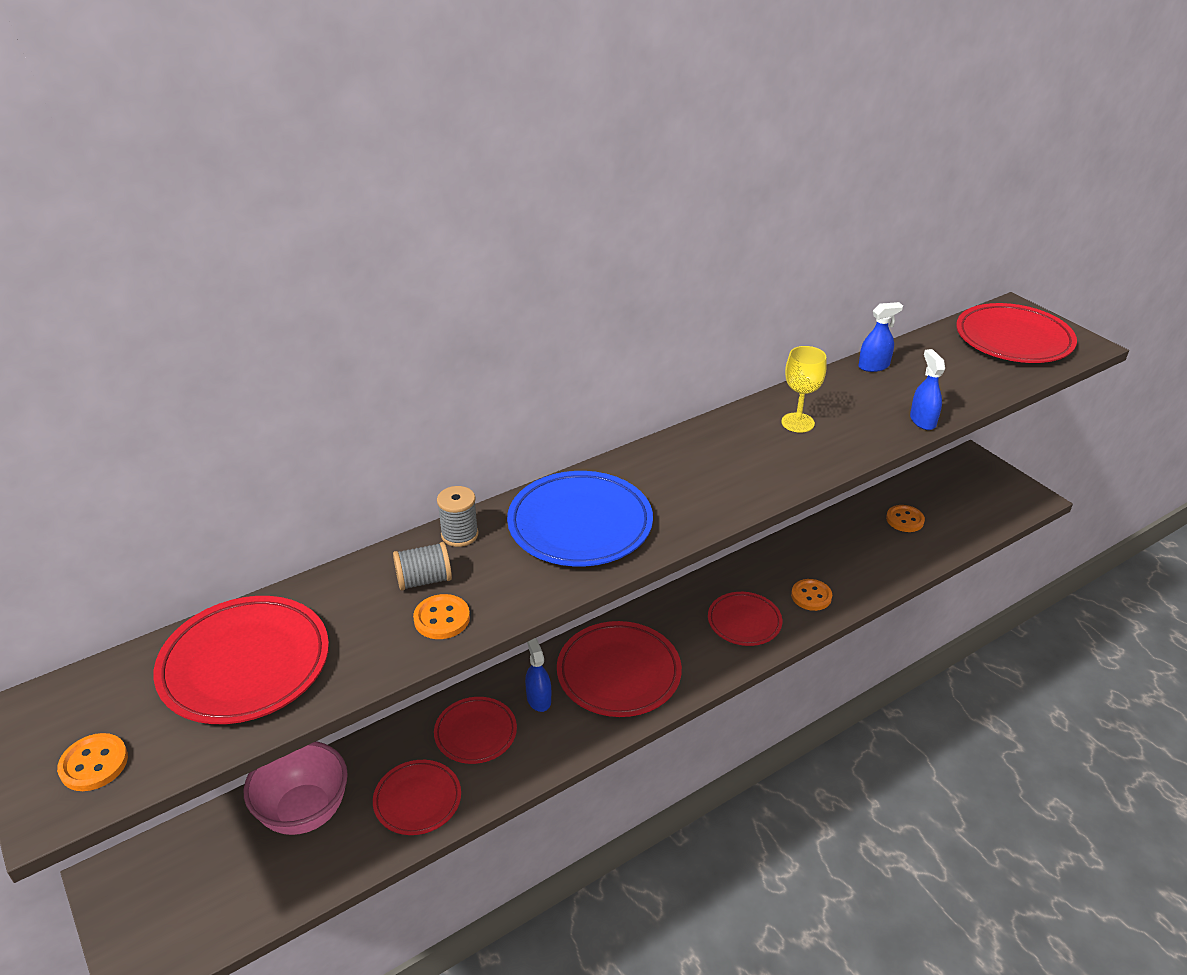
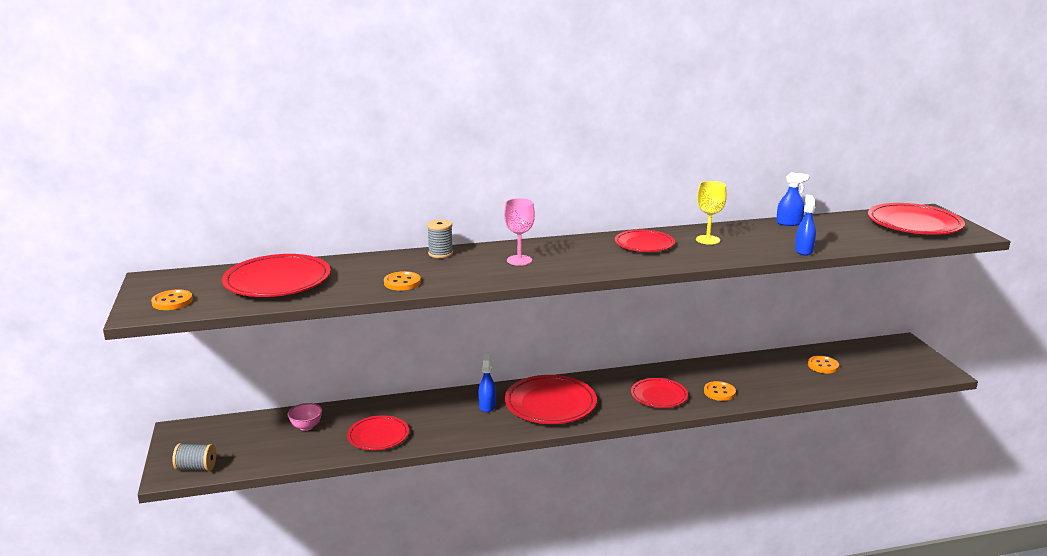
camera: 20 degrees right, 15 degrees down
(304, 812) = (306, 427): pink bowl -> pink bowl, size x0.51
(424, 580) = (404, 267): grey spool -> grey spool (196, 468)
(475, 733) = (435, 413): red plate -> red plate (644, 244)
(580, 524) = (519, 260): blue plate -> pink goblet

